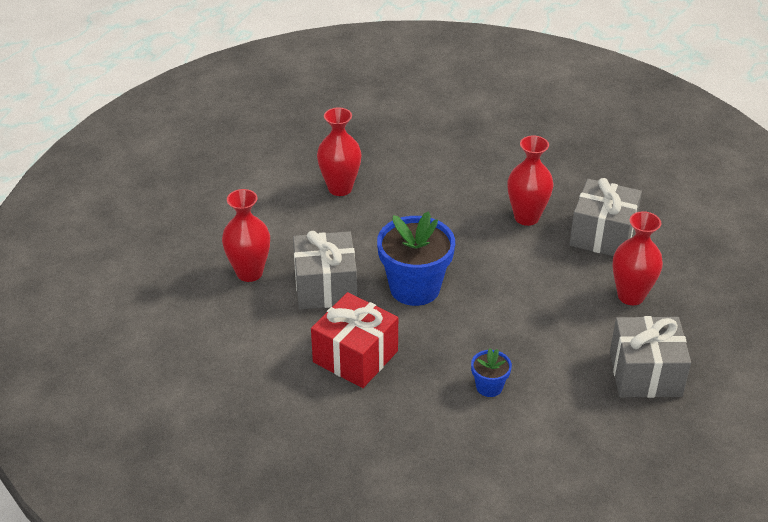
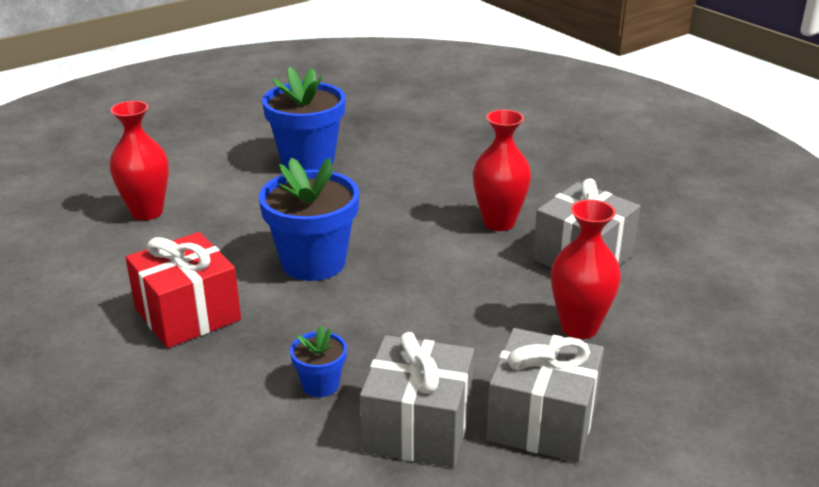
camera: 20 degrees right, 10 degrees down
(325, 287) = (215, 241): grey gift -> grey gift (418, 427)
(340, 188) = (307, 159): red vase -> blue flower pot

